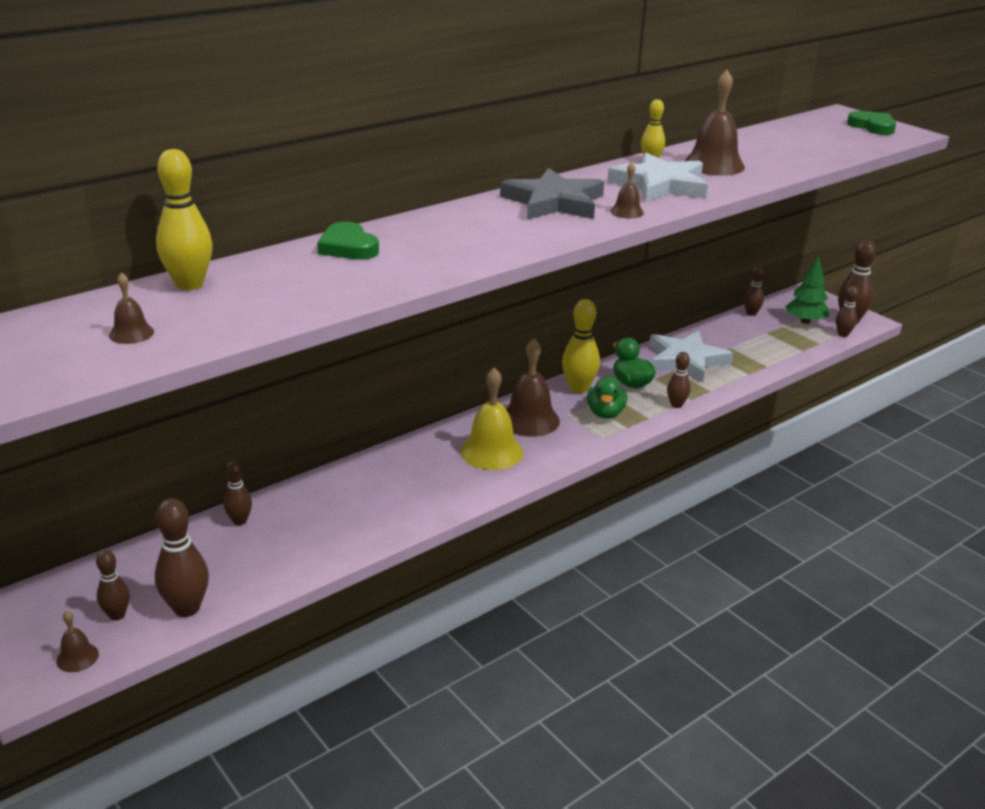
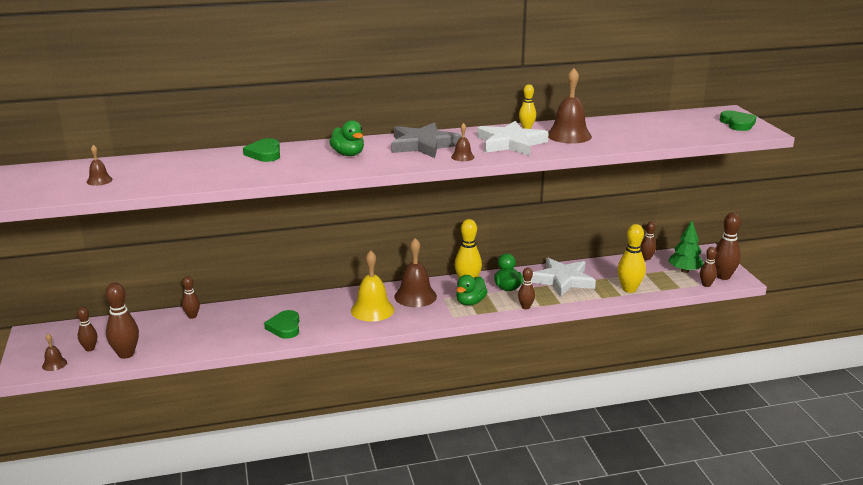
camera: 25 degrees right, 5 degrees down
(189, 284) = (157, 161): yellow bowling pin -> yellow bowling pin (629, 289)
(394, 505) = (285, 327): none -> green heart
(471, 230) = (348, 154): none -> green duck

